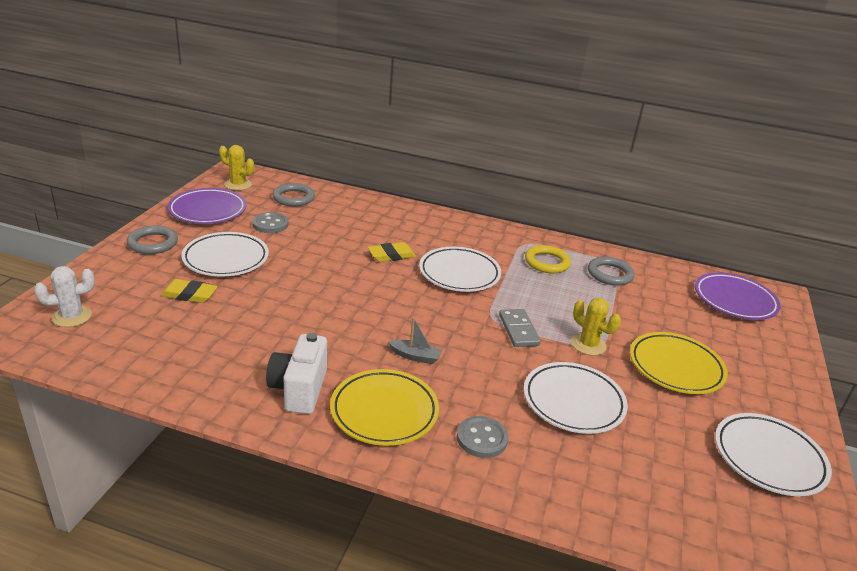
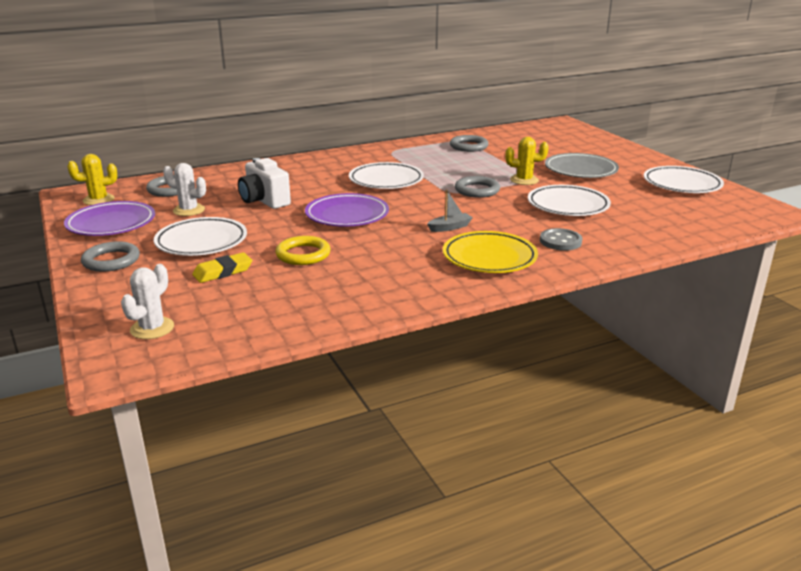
camera: 40 degrees left, 5 degrees down
(270, 224) = (189, 210): grey button -> white cactus
(299, 390) = (420, 275): white camera -> white camera (264, 201)
(391, 255) = (322, 190): yellow eraser -> none
(518, 330) = (477, 190): grey domino -> grey ring
(547, 262) = (424, 155): yellow ring -> yellow ring (303, 254)
(675, 367) = (580, 170): yellow plate -> grey plate
(734, 300) = (549, 133): purple plate -> purple plate (347, 215)

